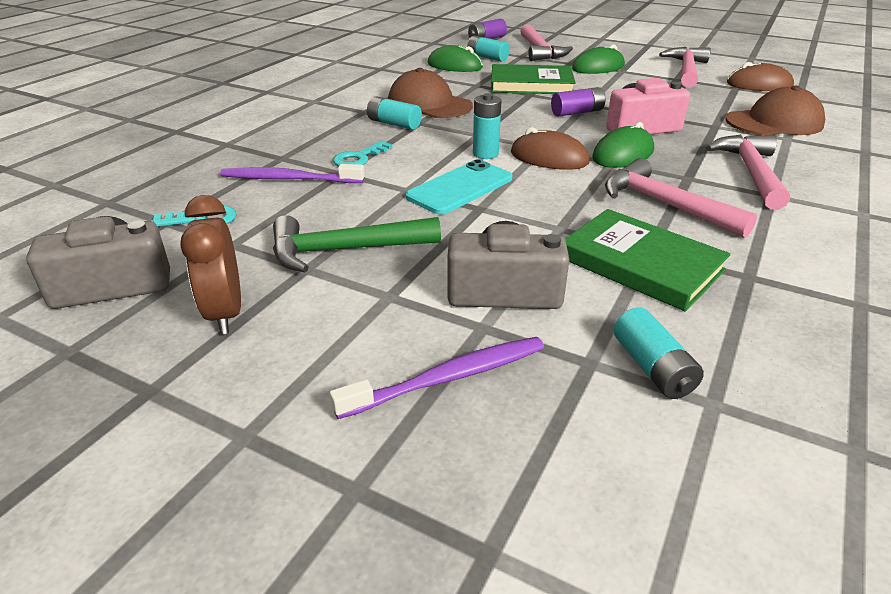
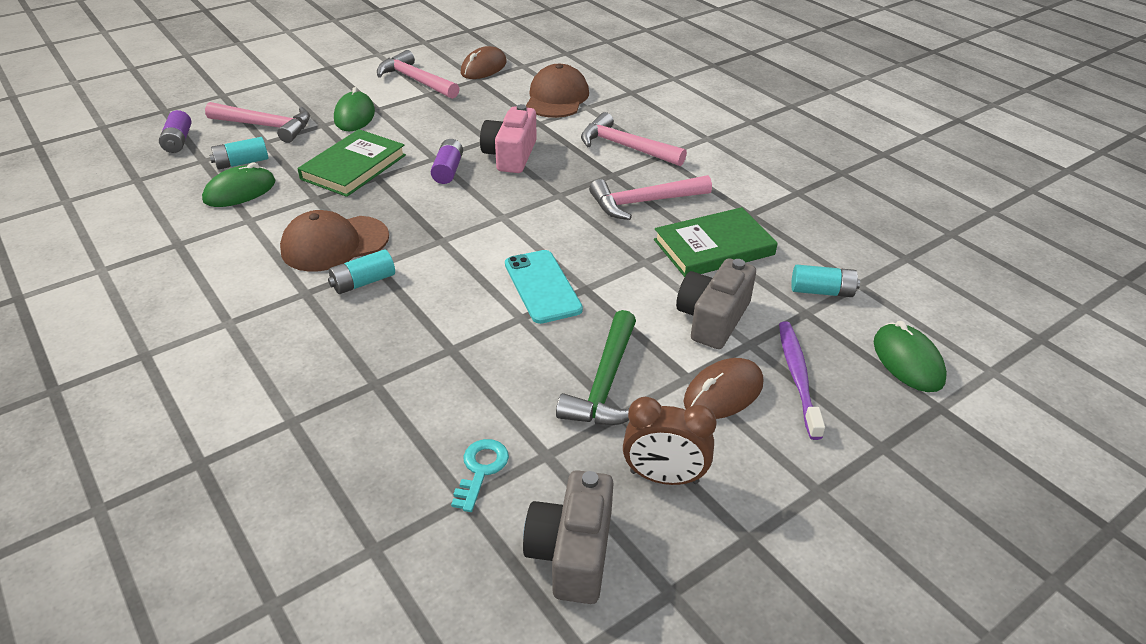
camera: 65 degrees left, 5 degrees up
(289, 179) = (435, 388): purple toothbrush -> none
(359, 158) = (427, 328): turquoise key -> none
(485, 154) = (488, 250): turquoise battery -> none
(549, 158) = (525, 221): brown mouse -> brown mouse (723, 392)
(623, 154) = (550, 184): green mouse -> green mouse (908, 361)

